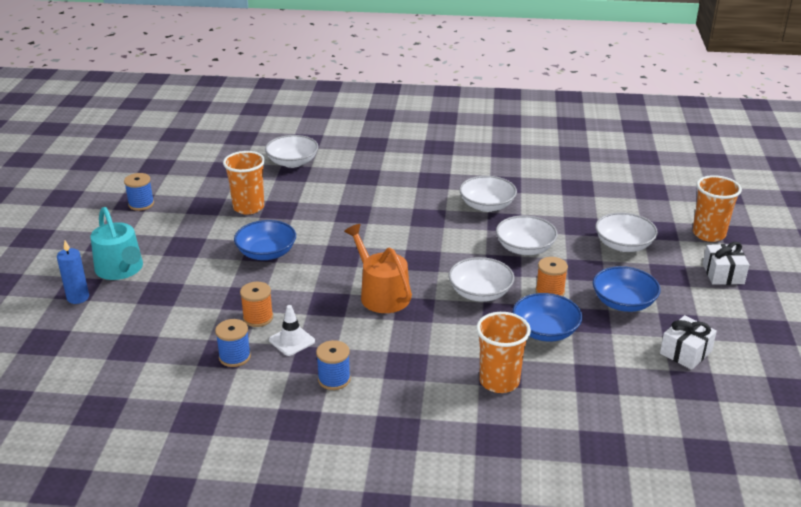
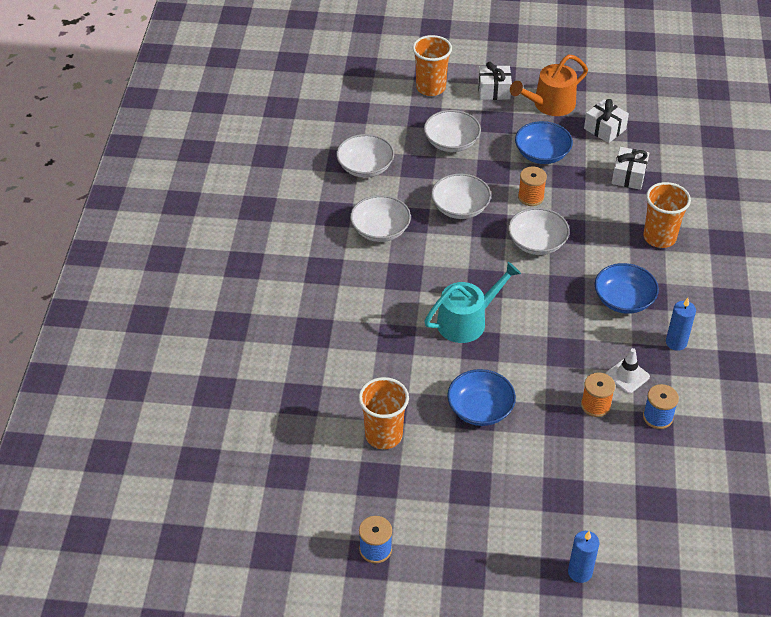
camera: 90 degrees left, 15 degrees up
(121, 269) = (522, 541): turquoise watering can -> turquoise watering can (466, 321)
(292, 162) = (273, 401): white bowl -> white bowl (365, 167)
(334, 379) = (676, 342): blue spool -> blue candle
(381, 294) = (546, 312): orange watering can -> orange watering can (550, 104)
(545, 331) = (588, 205): blue bowl -> blue bowl (623, 300)
(603, 365) = (629, 176): none -> white gift

